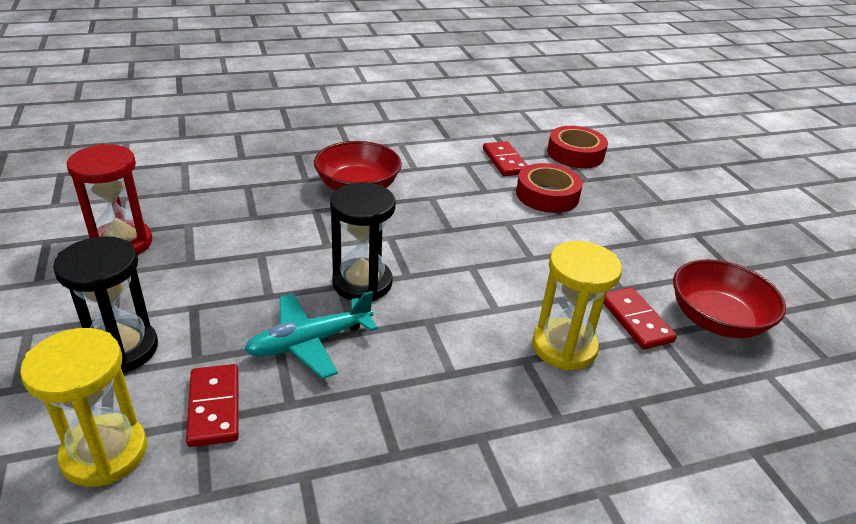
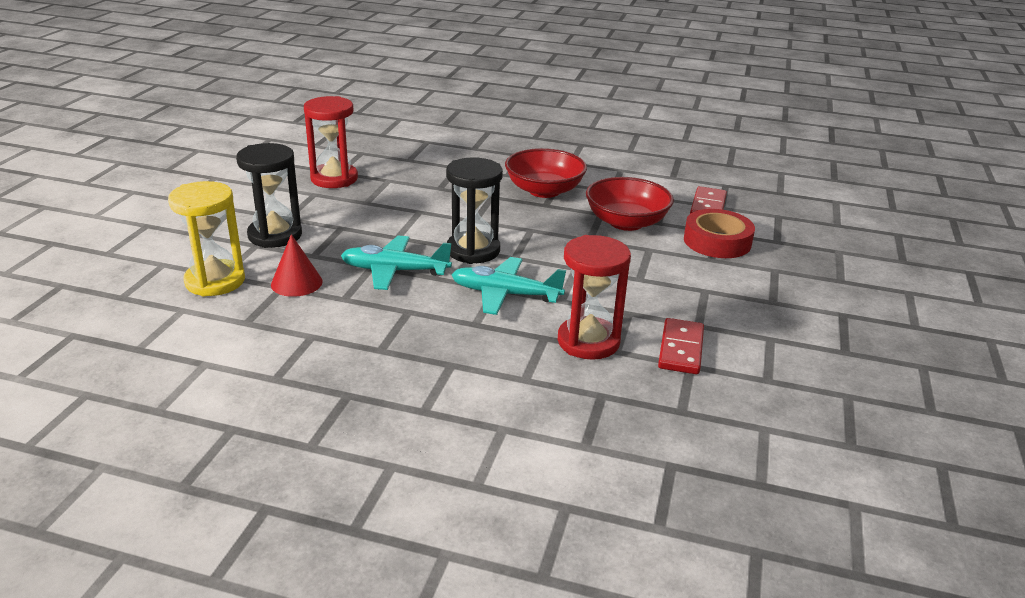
camera: 35 degrees right, 5 degrees down
(214, 407) = (296, 283): red domino -> red cone
(443, 324) = (505, 294): none -> turquoise plane
(564, 347) = (588, 341): yellow hourglass -> red hourglass
(575, 154) = (794, 219): red tape -> none
(716, 320) = (767, 377): red bowl -> red bowl (626, 222)

